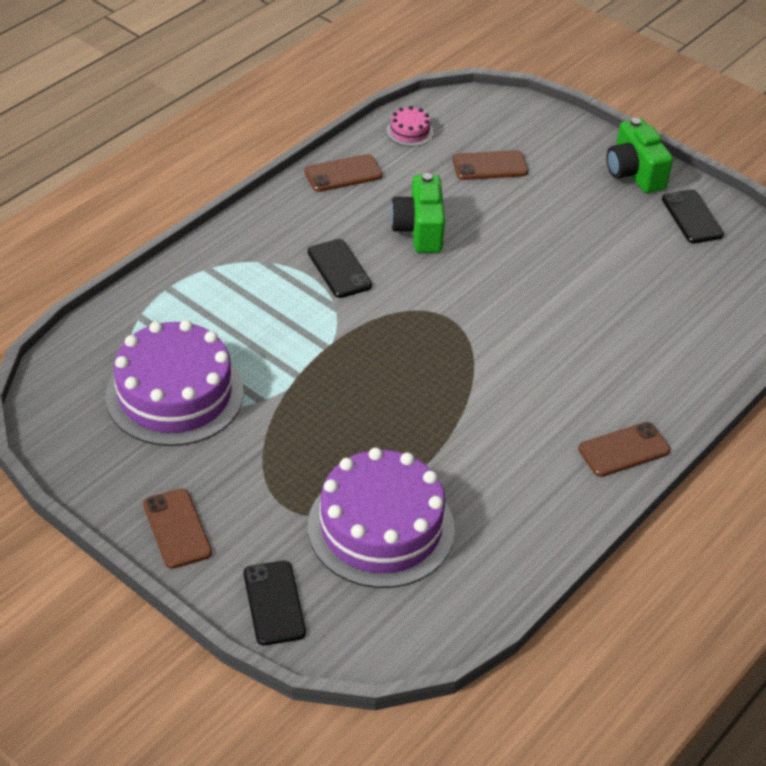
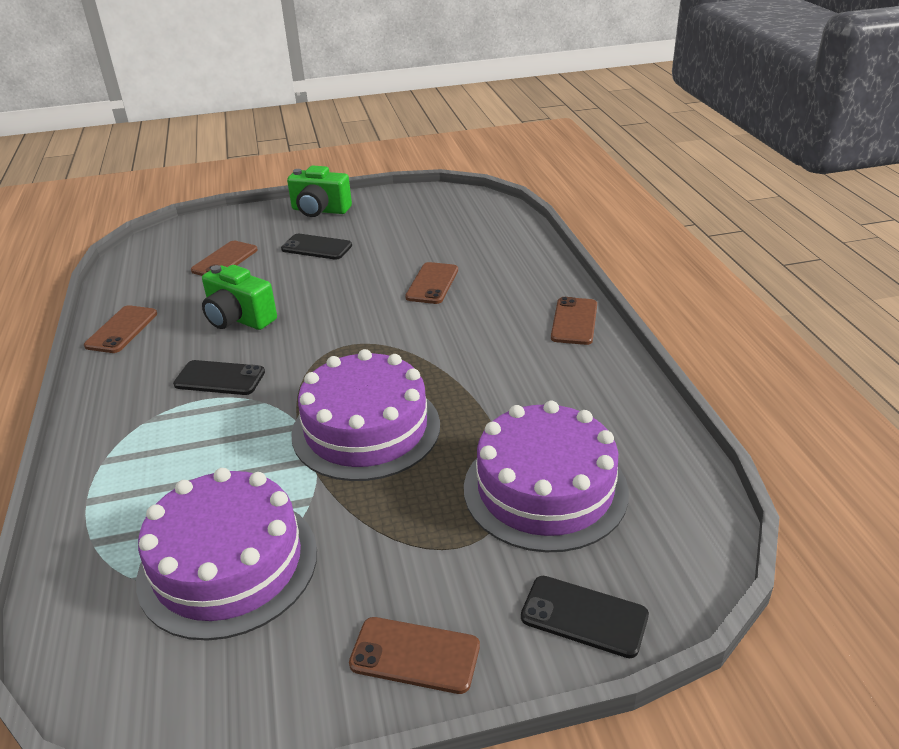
camera: 50 degrees left, 10 degrees down
(357, 388) = (366, 429): none -> purple cake
(409, 131) = (133, 279): pink cake -> none
(589, 321) = (432, 283): none -> brown phone
(692, 217) = (389, 207): black phone -> black phone (316, 247)

